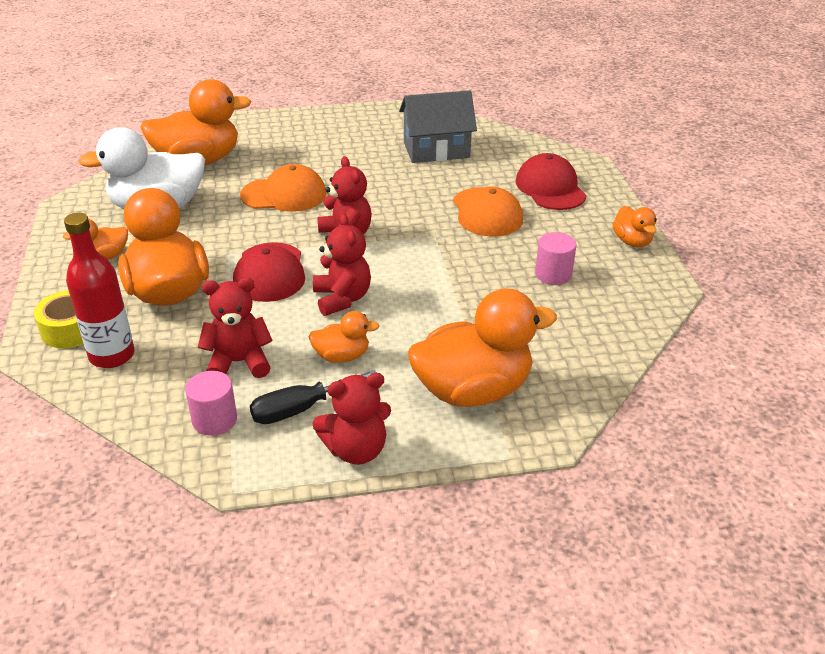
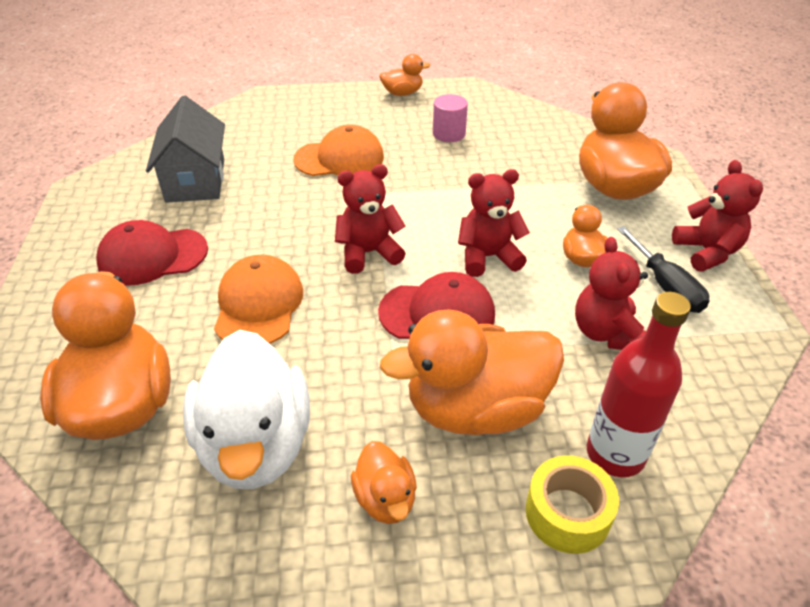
camera: 85 degrees left, 5 degrees up
(214, 420) = (699, 347): pink cylinder -> none
(550, 188) = (303, 120): red cap -> red cap (153, 256)

